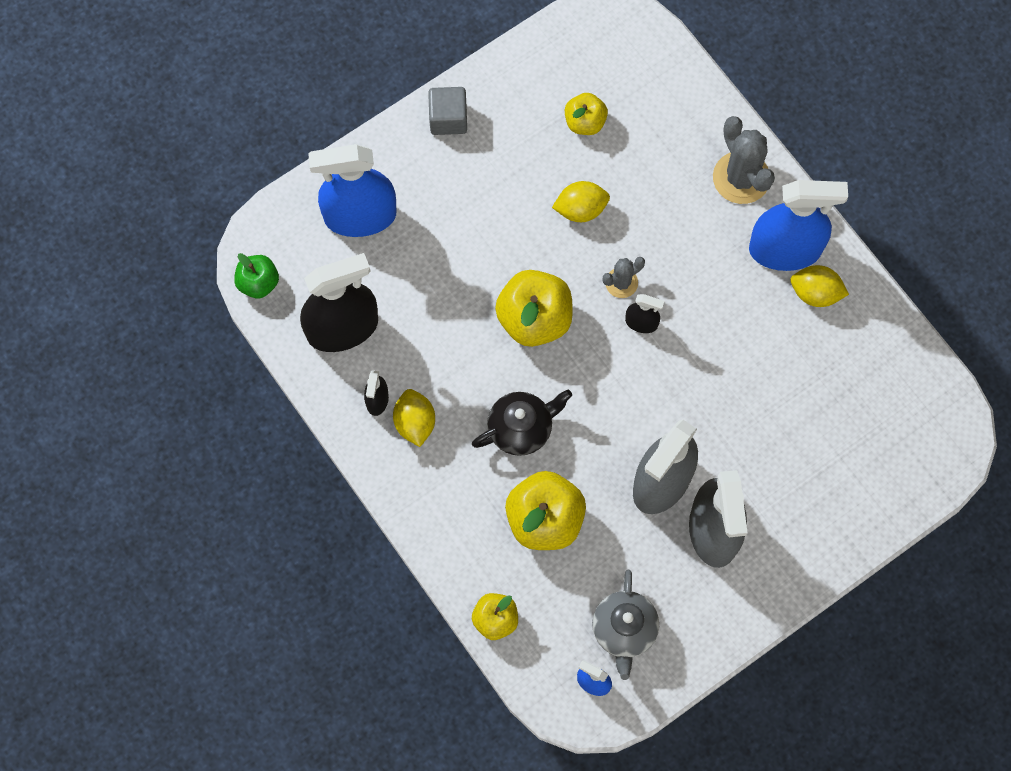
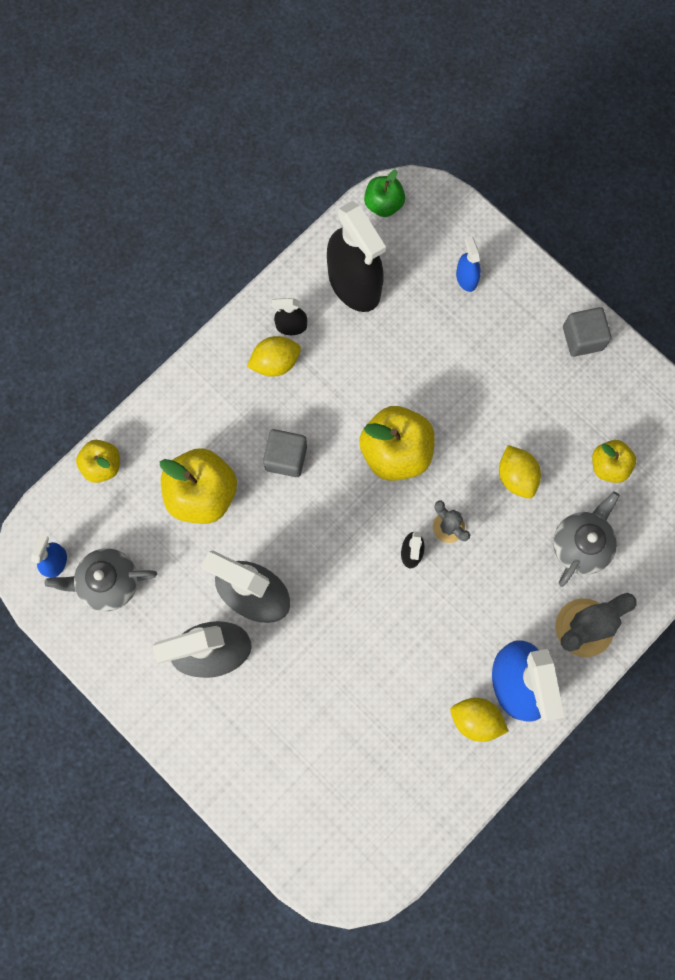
camera: 80 degrees right, 5 degrees up
(360, 216) = (466, 278): blue spray bottle -> blue spray bottle, size x0.45
(521, 428) = (286, 458): black teapot -> grey cube
(659, 164) = (581, 544): none -> grey teapot
(815, 293) = (476, 719): yellow lemon -> yellow lemon turned 75 degrees counterclockwise

